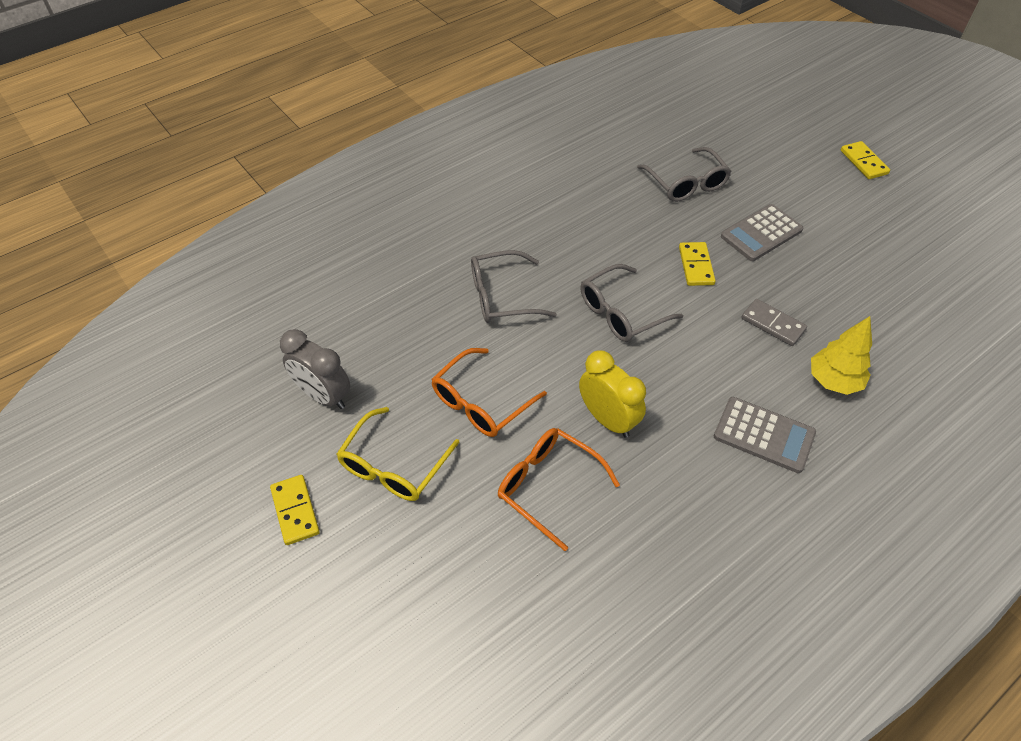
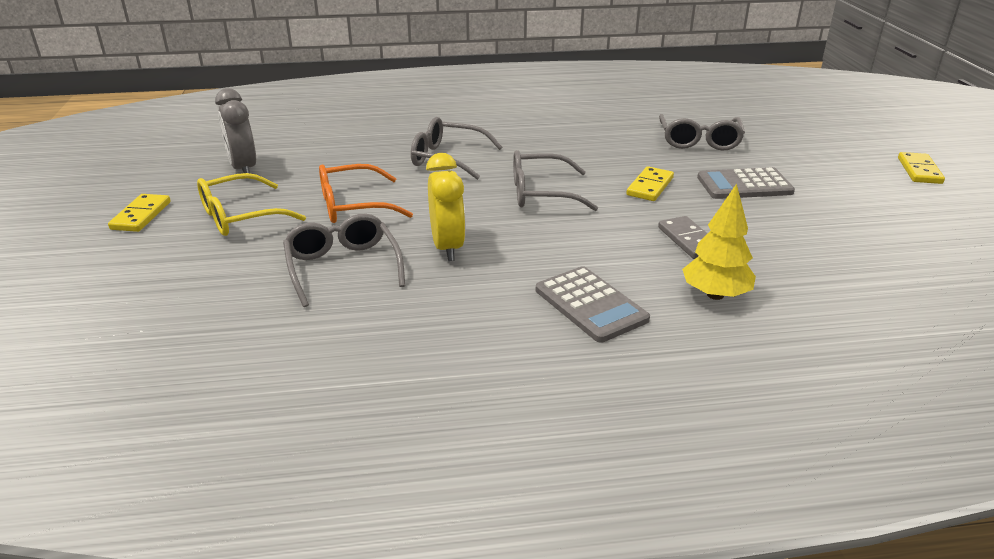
camera: 30 degrees right, 20 degrees down
(549, 487) = (343, 268): orange glasses -> grey glasses

